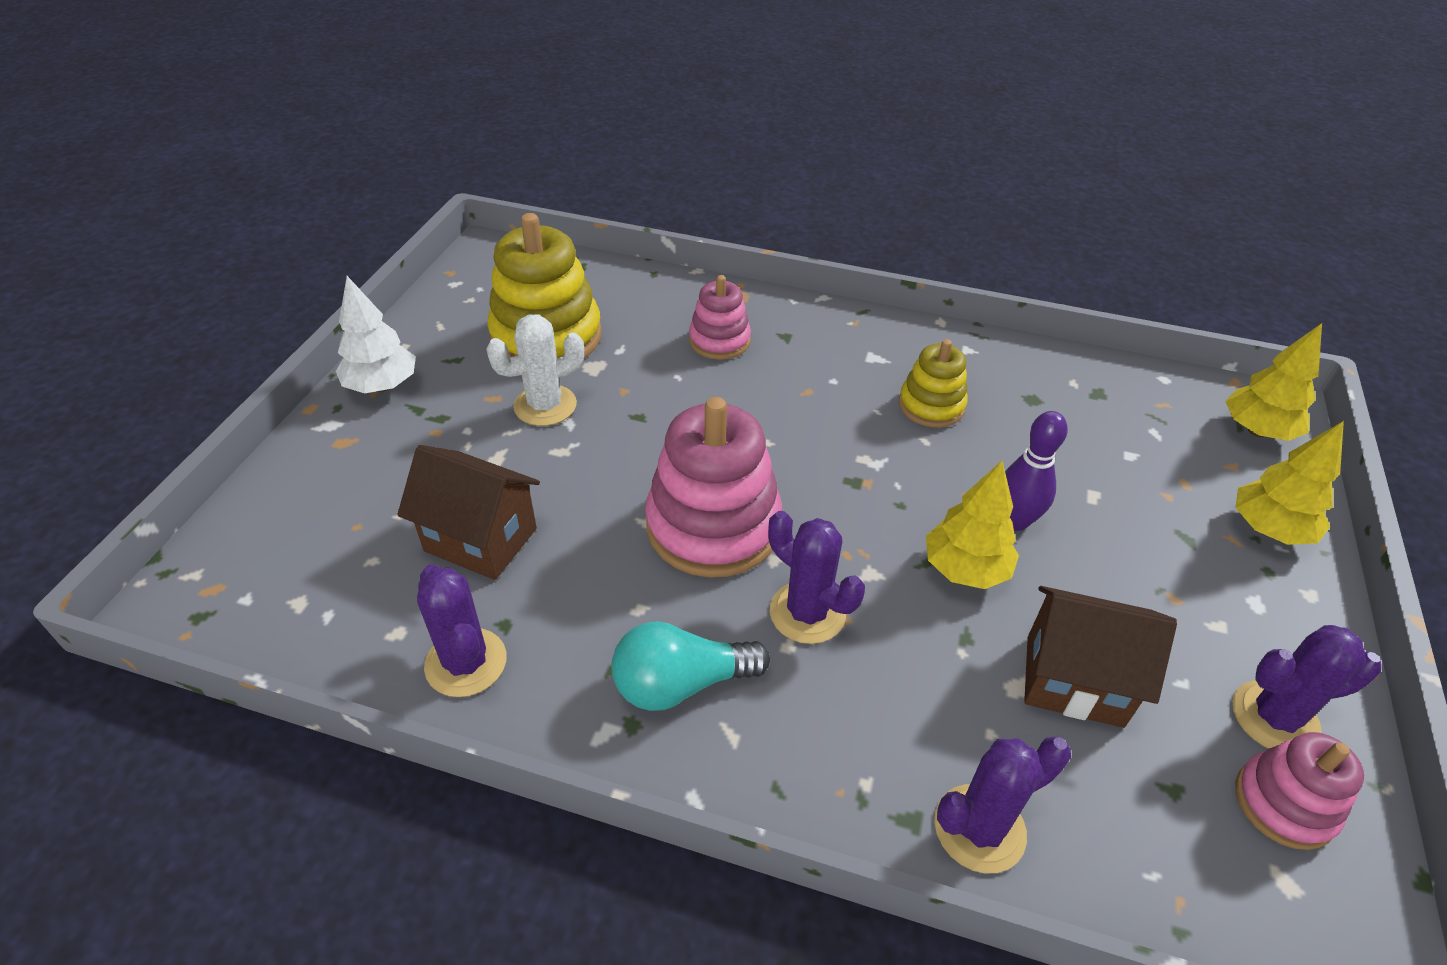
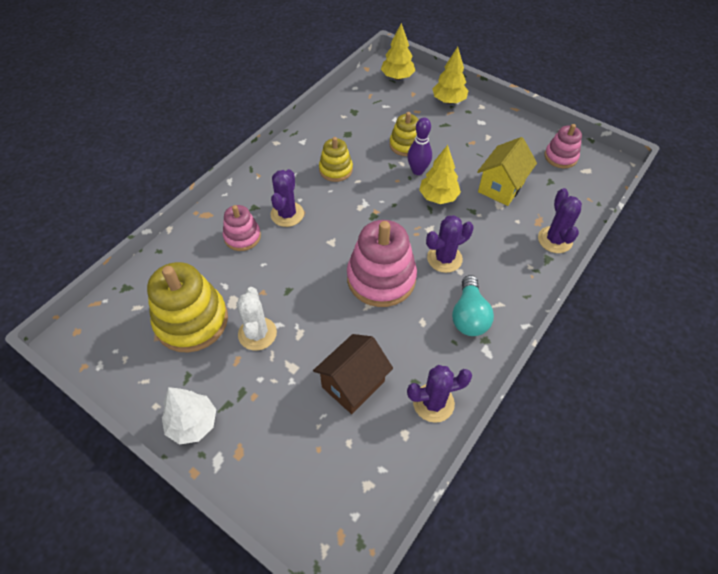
camera: 70 degrees left, 10 degrees up
(1071, 486) = (405, 145): none -> yellow stacking toy
(1074, 680) = (501, 187): brown house -> yellow house
(1274, 717) = (529, 142): purple cactus -> purple cactus (287, 214)

